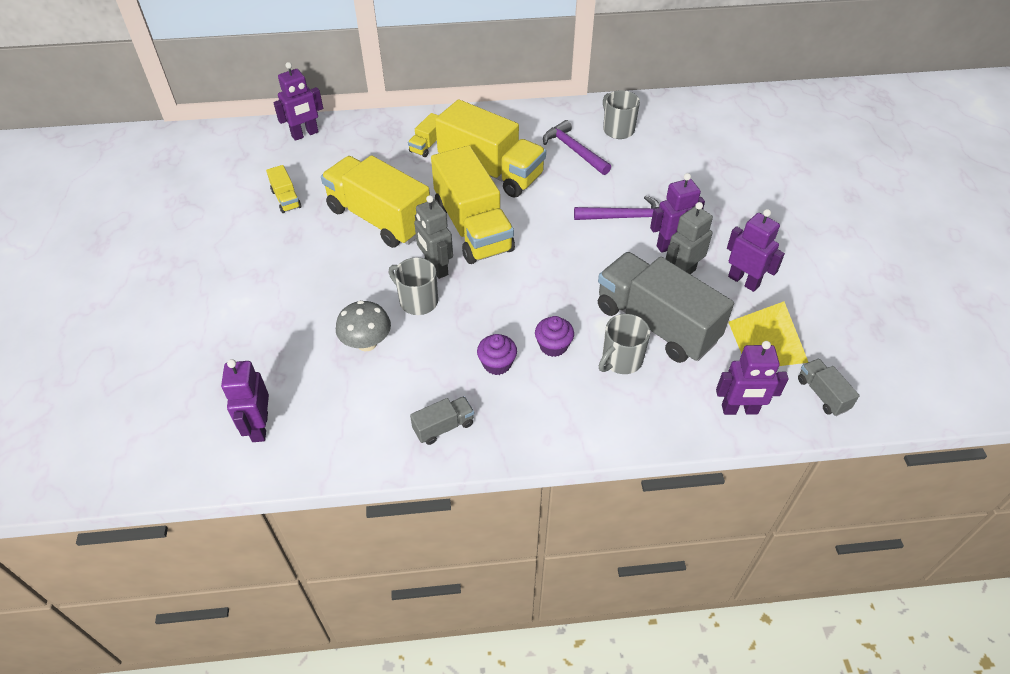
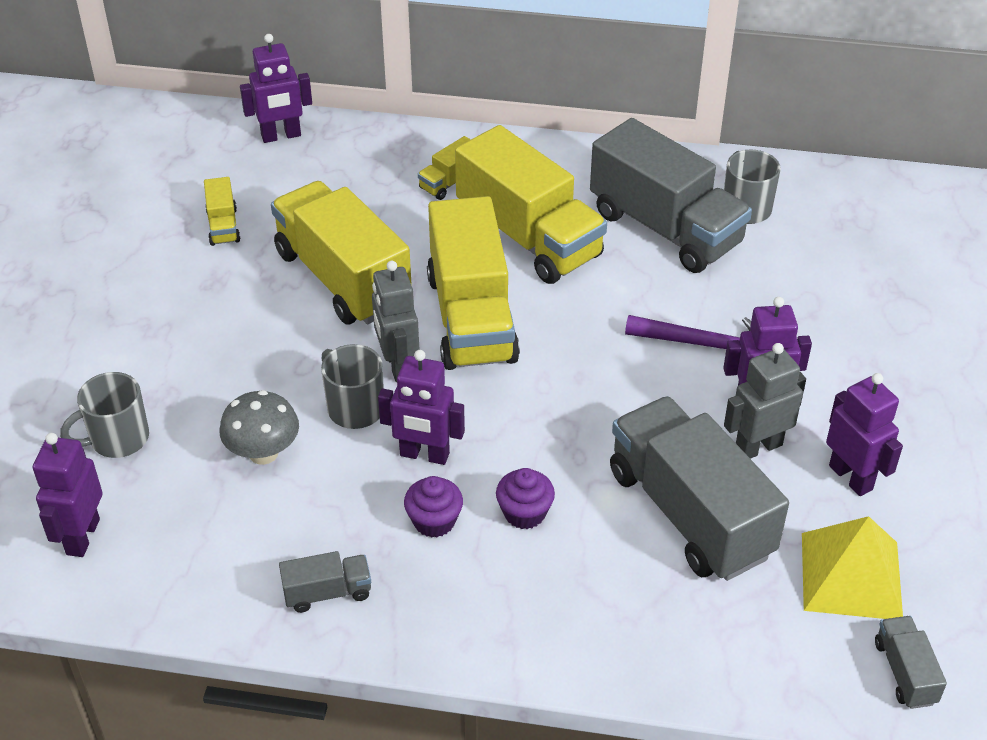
camera: 15 degrees right, 5 degrees down
(574, 150) = (665, 228): purple hammer -> grey truck
(621, 360) = (616, 555): grey mug -> grey mug (117, 439)
(739, 410) = (766, 666): purple robot -> purple robot (424, 455)

